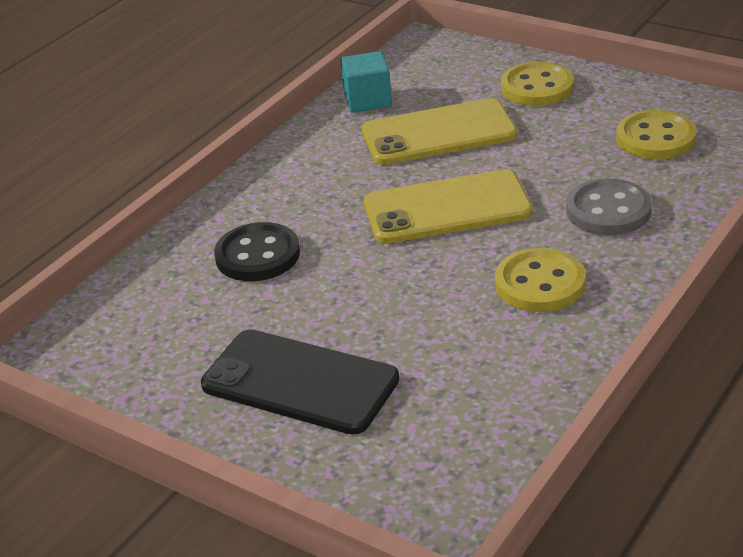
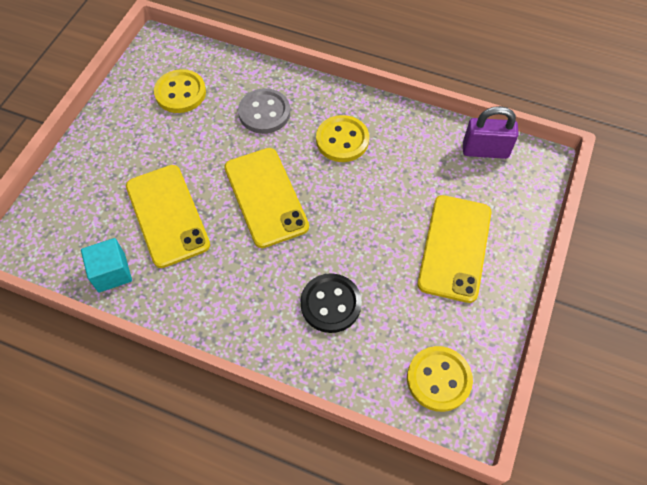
camera: 105 degrees left, 25 degrees up
(300, 382) = (454, 248): black phone -> yellow phone
(487, 450) = (485, 150): none -> purple padlock
(537, 87) = (104, 161): yellow button -> yellow button (438, 379)

